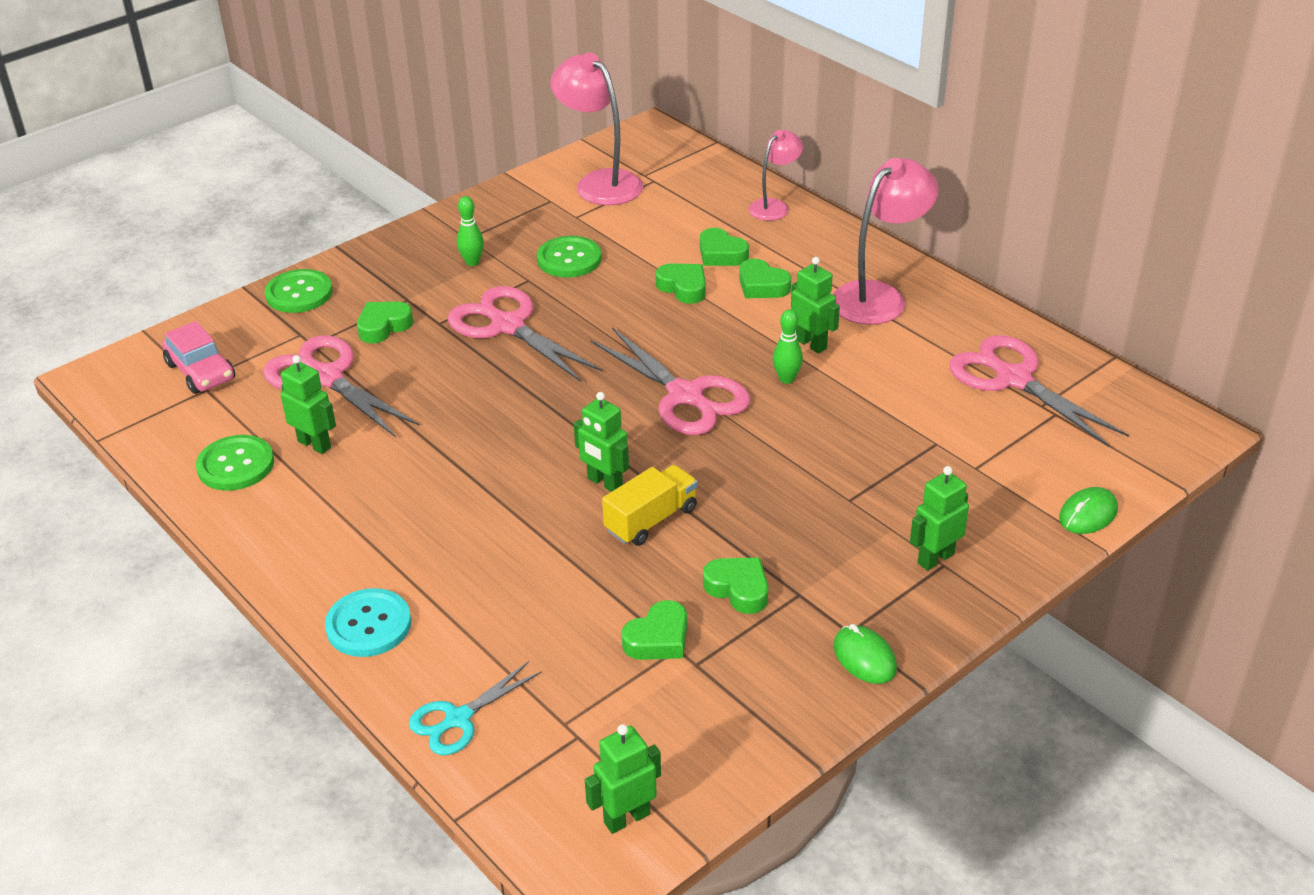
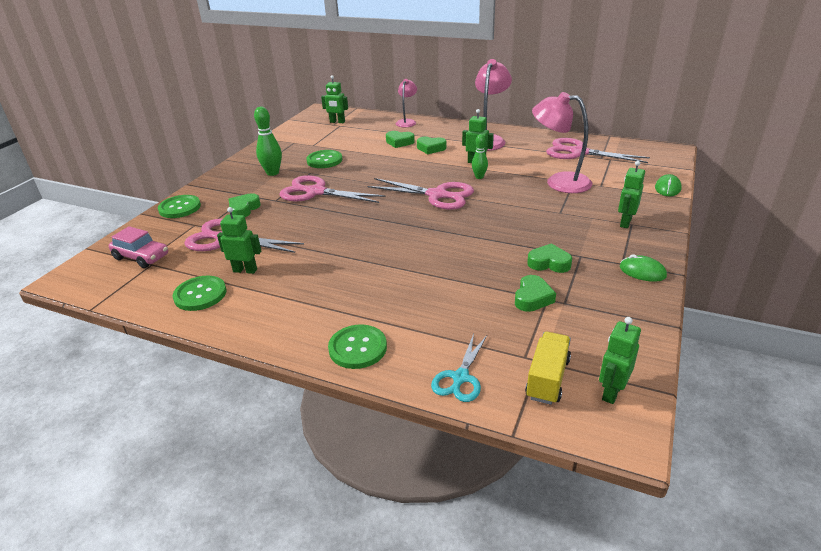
camera: 25 degrees left, 5 degrees down
(368, 625) = (357, 348): turquoise button -> green button
(472, 262) = (272, 173): green bowling pin -> green bowling pin, size x1.58
(600, 182) = (313, 131): pink lamp -> pink lamp (559, 182)
(604, 483) = (432, 240): green robot -> green robot (337, 122)
(651, 520) = (473, 248): yellow truck -> yellow truck (547, 378)
(683, 287) = (393, 157): green heart -> none

